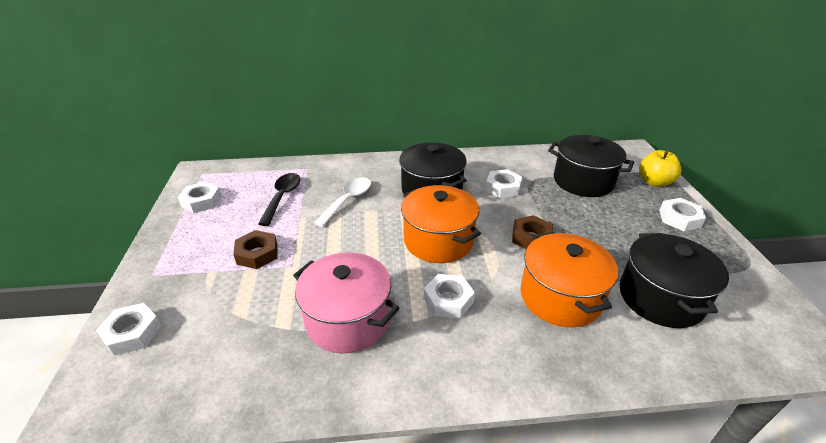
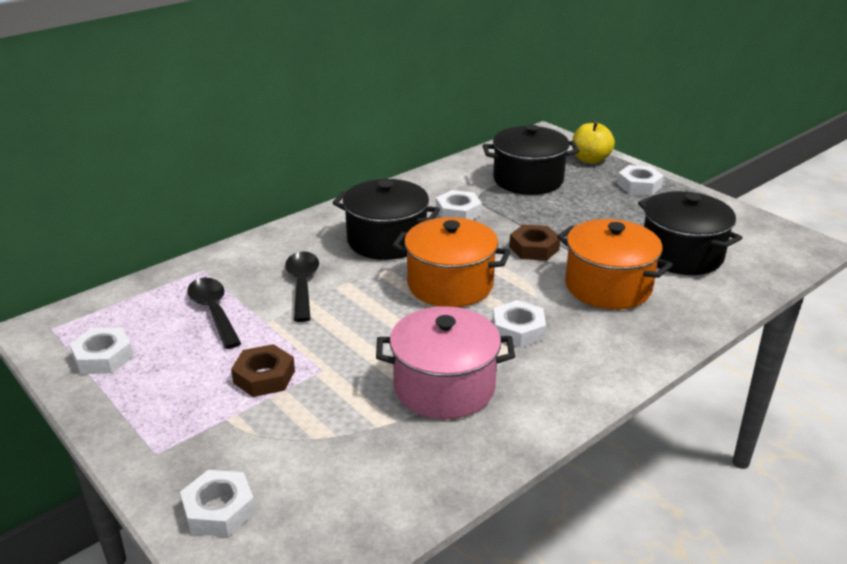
camera: 35 degrees left, 5 degrees down
(348, 200) = (302, 285): white spoon -> black spoon

